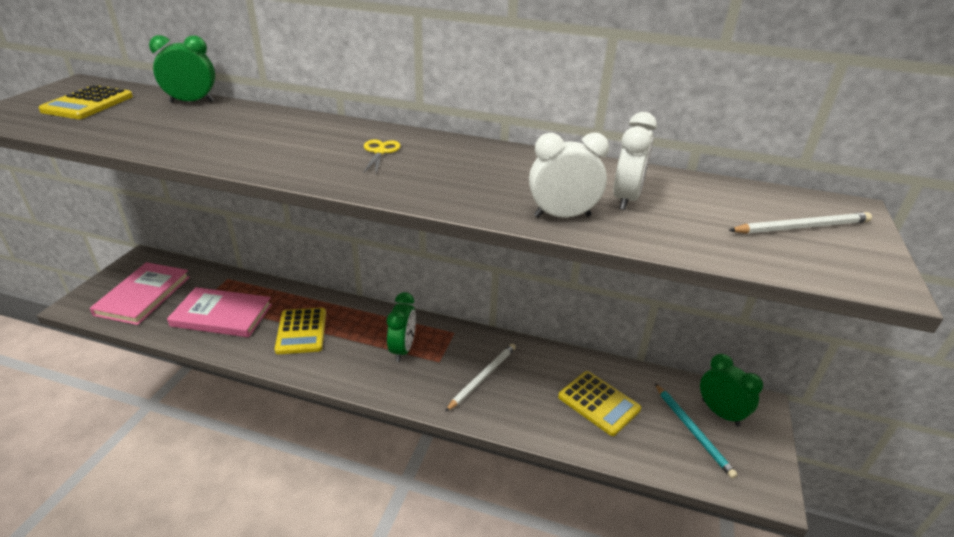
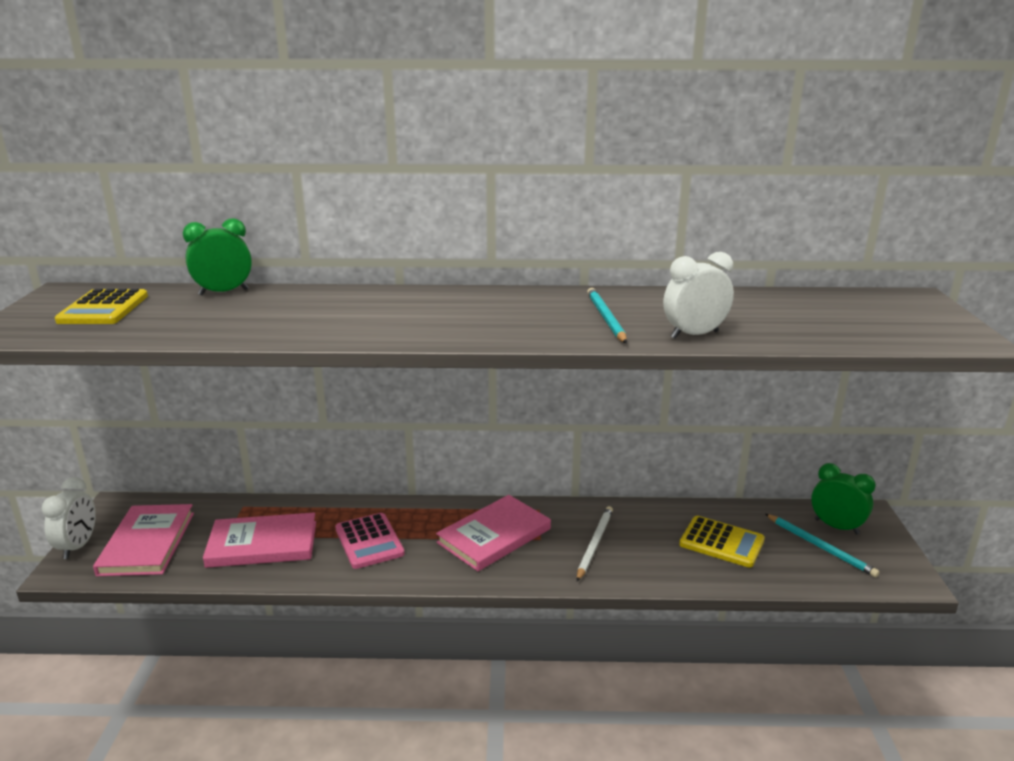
camera: 15 degrees left, 10 degrees down
(301, 331) = (369, 541): yellow calculator -> pink calculator
(380, 152) = (477, 309): yellow scissors -> none
(402, 349) = (494, 536): green clock -> pink book
(491, 181) = (606, 318): none -> turquoise pencil
(626, 199) = (735, 315): white clock -> white clock (78, 546)
(802, 227) = (891, 314): white pencil -> none

